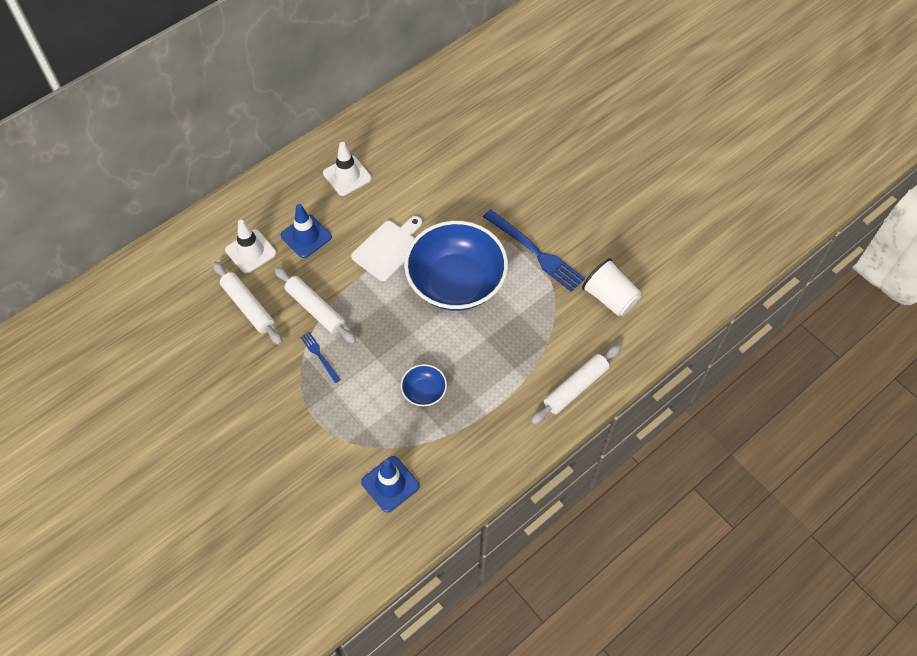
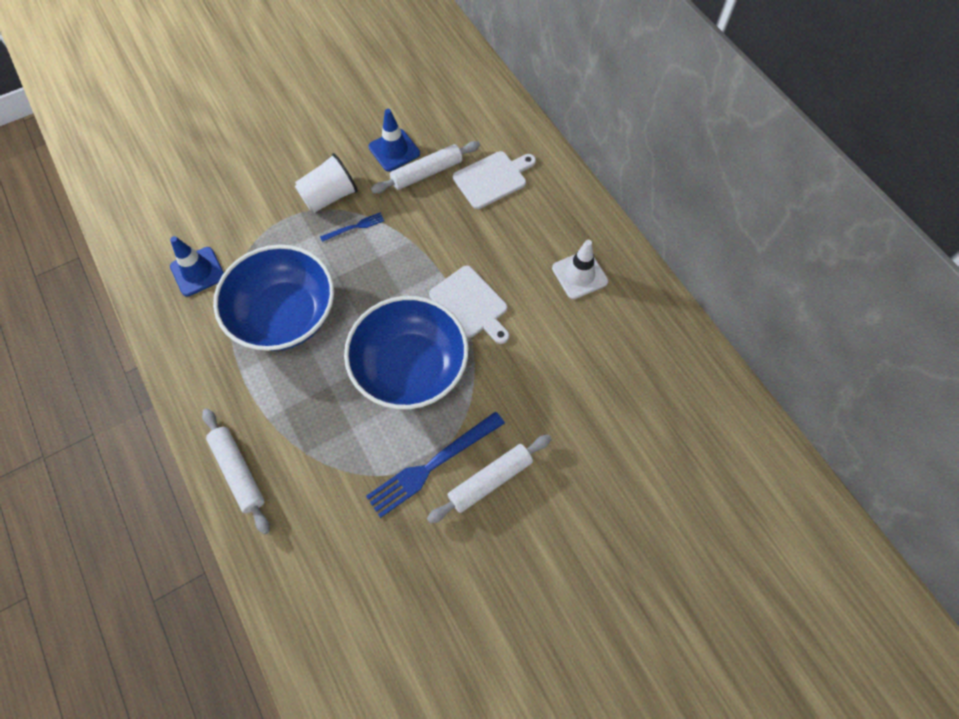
camera: 100 degrees right, 5 degrees up
(250, 251) = (492, 179): white traffic cone -> white cutting board
(306, 236) = (502, 228): blue traffic cone -> blue traffic cone (394, 150)
(315, 309) = (410, 228): white rolling pin -> white rolling pin (490, 480)
(424, 391) = (285, 315): blue bowl -> blue bowl, size x2.34
(610, 298) = (345, 543): white cup -> white cup (329, 196)

